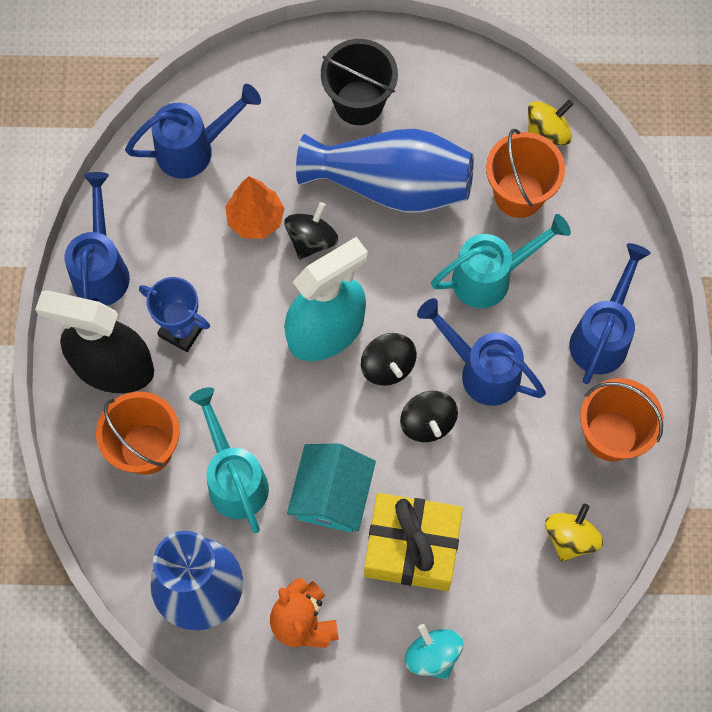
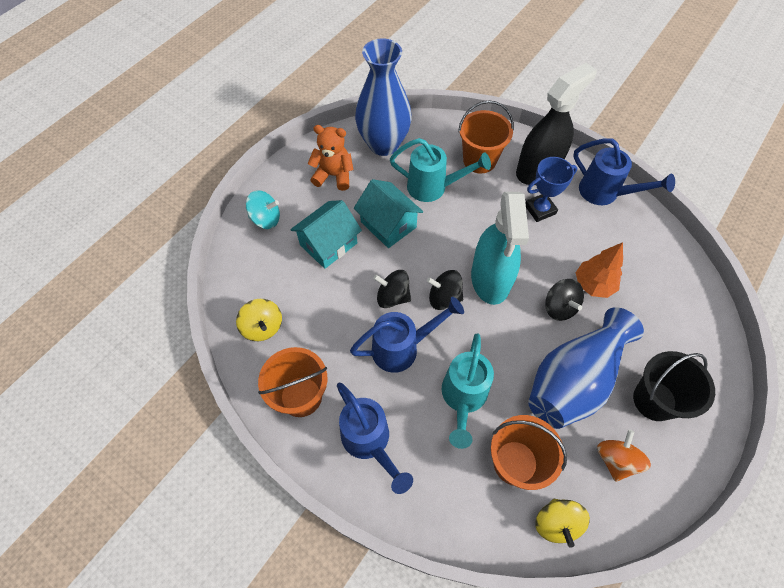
camera: 125 degrees right, 10 degrees down
(194, 149) = (666, 280): blue watering can -> none
(412, 547) = (328, 244): yellow gift -> turquoise house
(448, 111) = (615, 460): none -> orange spinning top

